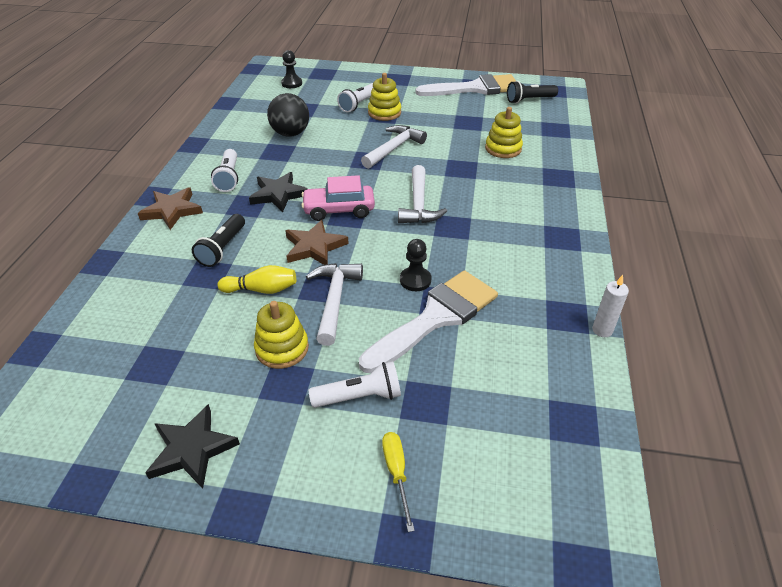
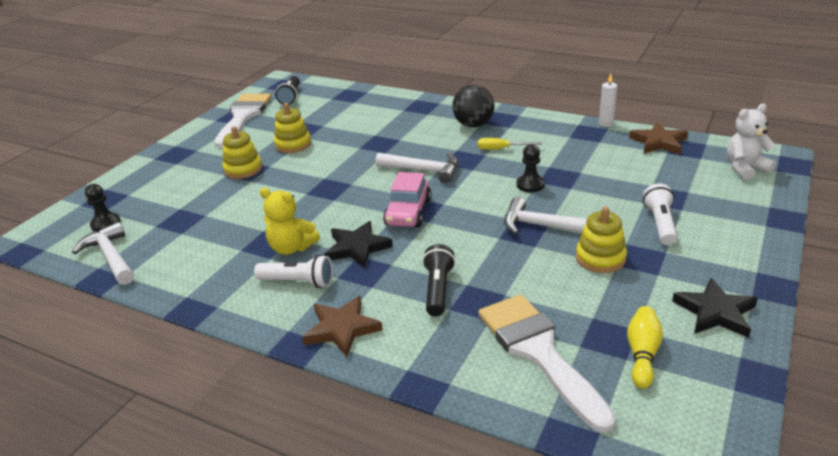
camera: 70 degrees left, 10 degrees down
(223, 248) = (438, 289): black flashlight -> black flashlight turned 120 degrees counterclockwise
(261, 290) = (516, 266): yellow bowling pin -> yellow bowling pin (642, 354)
(273, 164) = (291, 248): none -> yellow teddy bear
(290, 133) = (233, 232): black ball -> black ball (473, 125)
(314, 247) = (462, 231): brown star -> brown star (659, 142)
(359, 104) = (209, 182): white flashlight -> none
(394, 148) = (319, 172): white hammer -> white hammer (111, 257)
(396, 473) = (732, 216): yellow screwdriver -> yellow screwdriver (501, 149)
(435, 318) = (579, 182): white brush -> white brush (539, 352)
(503, 149) = (362, 121): yellow stacking toy -> yellow stacking toy (293, 144)
(539, 495) = (745, 168): none -> white teddy bear

